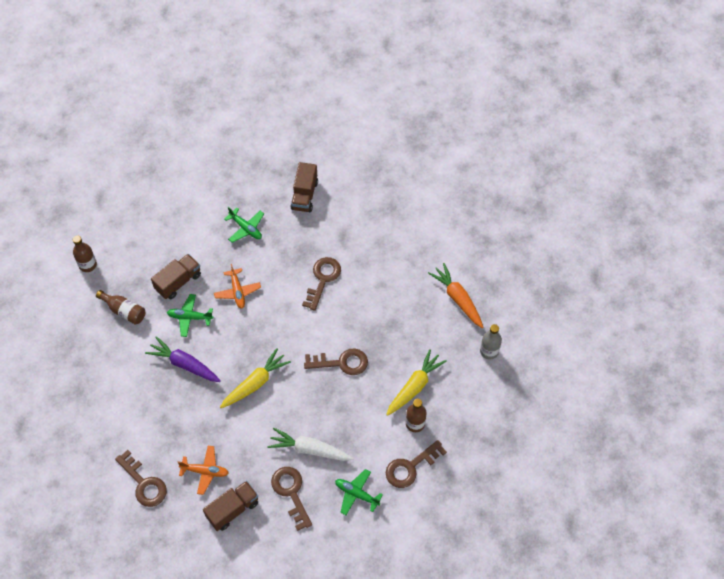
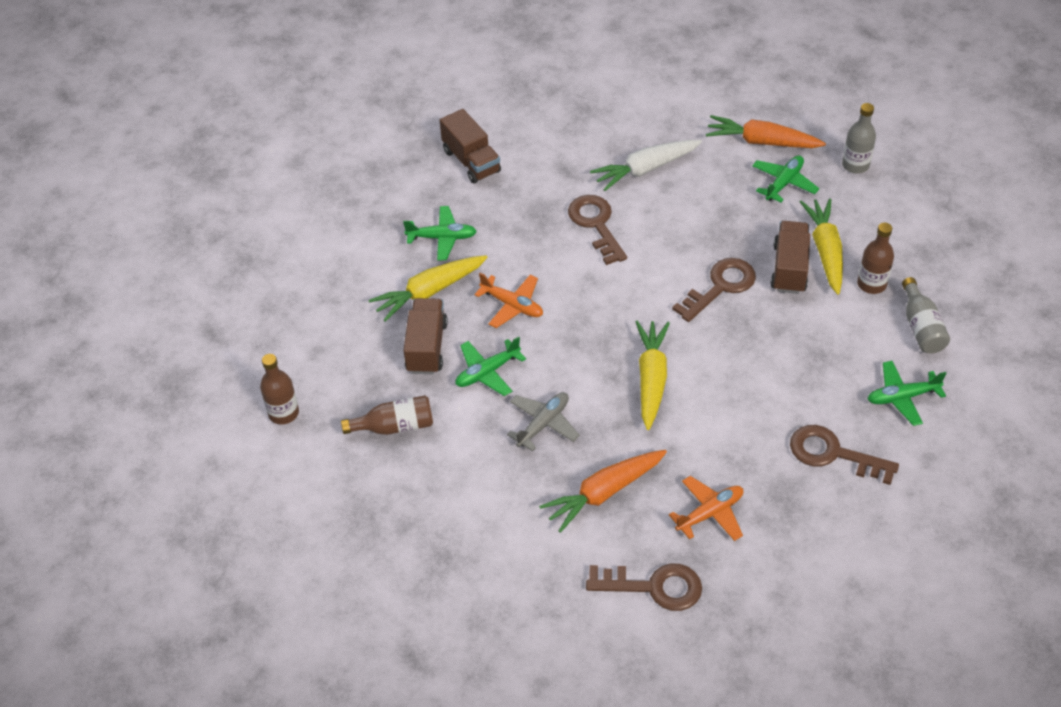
camera: 40 degrees left, 10 degrees down
(173, 421) = (604, 493): none -> orange carrot
(185, 364) = (543, 424): purple carrot -> grey plane
(210, 253) = (430, 292): none -> yellow carrot
(232, 509) = (792, 525): brown truck -> brown truck (789, 268)
(310, 449) = (797, 395): white carrot -> white carrot (646, 169)
(410, 467) = (921, 327): brown key -> grey bottle
(440, 331) = (784, 183): none -> green plane

